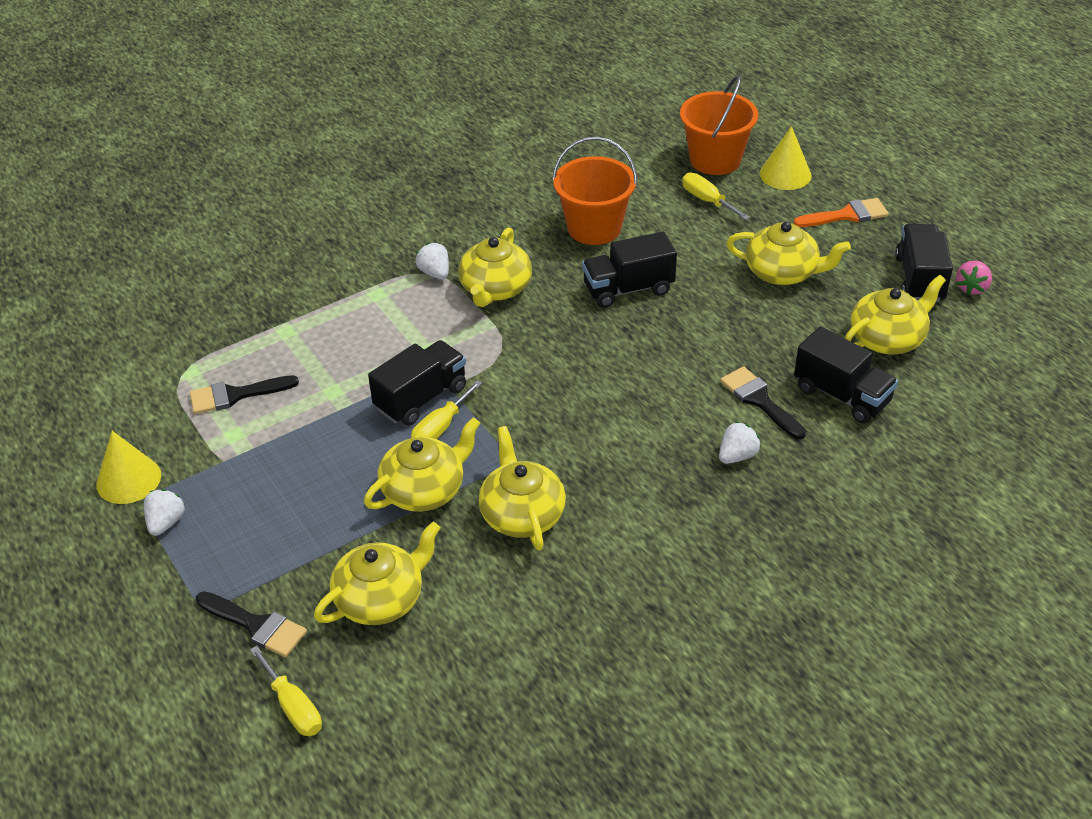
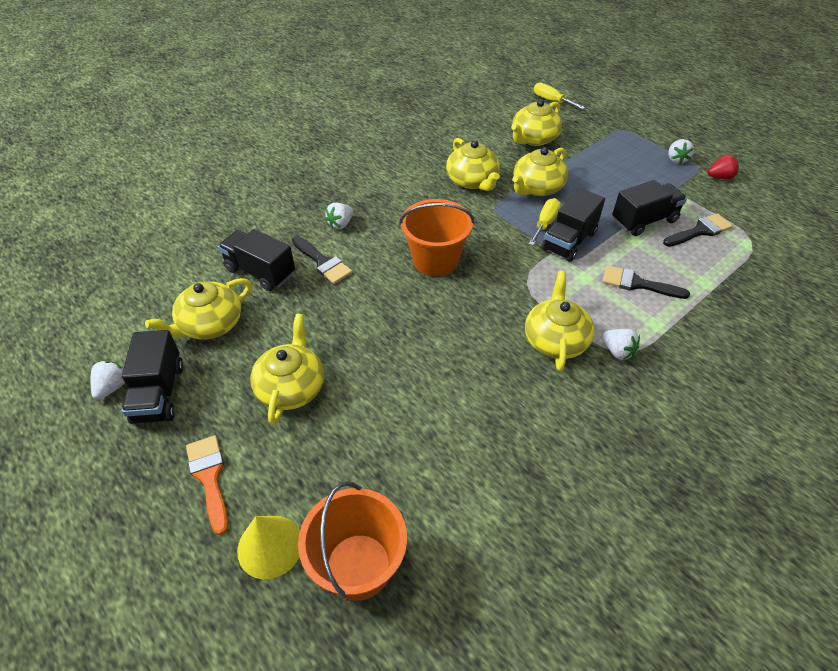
camera: 170 degrees right, 5 degrees up
(128, 479) = (720, 177): yellow cone -> red strawberry
(256, 625) = (590, 124): black brush -> black brush (637, 284)
(594, 228) = (485, 426): orange bucket -> orange bucket (435, 260)
(628, 289) = (436, 352): black truck -> black truck (644, 221)
(707, 200) = (367, 484): yellow screwdriver -> none
(783, 272) = (291, 387): yellow teapot -> yellow teapot turned 90 degrees clockwise
(846, 215) = (209, 477): orange brush -> orange brush turned 90 degrees clockwise
(971, 288) = (112, 387): pink strawberry -> white strawberry

